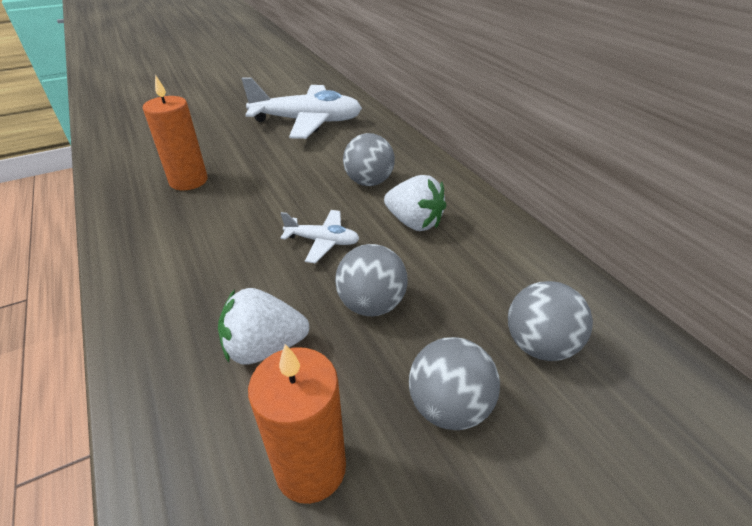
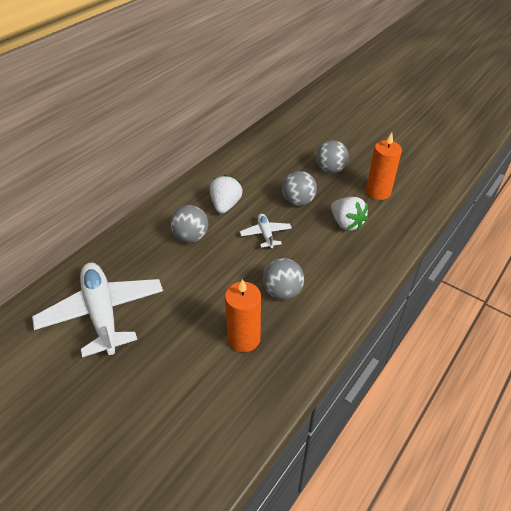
camera: 115 degrees left, 5 degrees up
(539, 345) = (285, 154): grey ball -> grey ball (282, 292)

